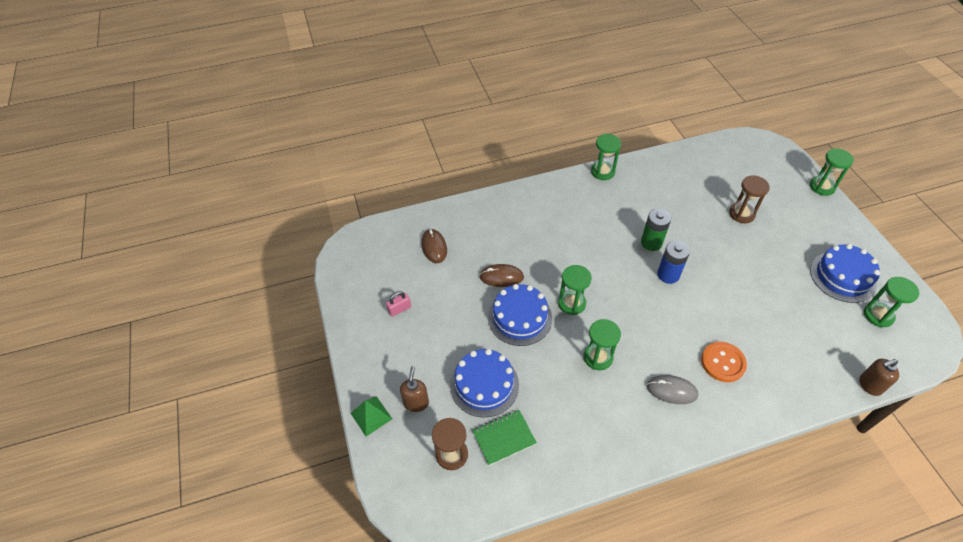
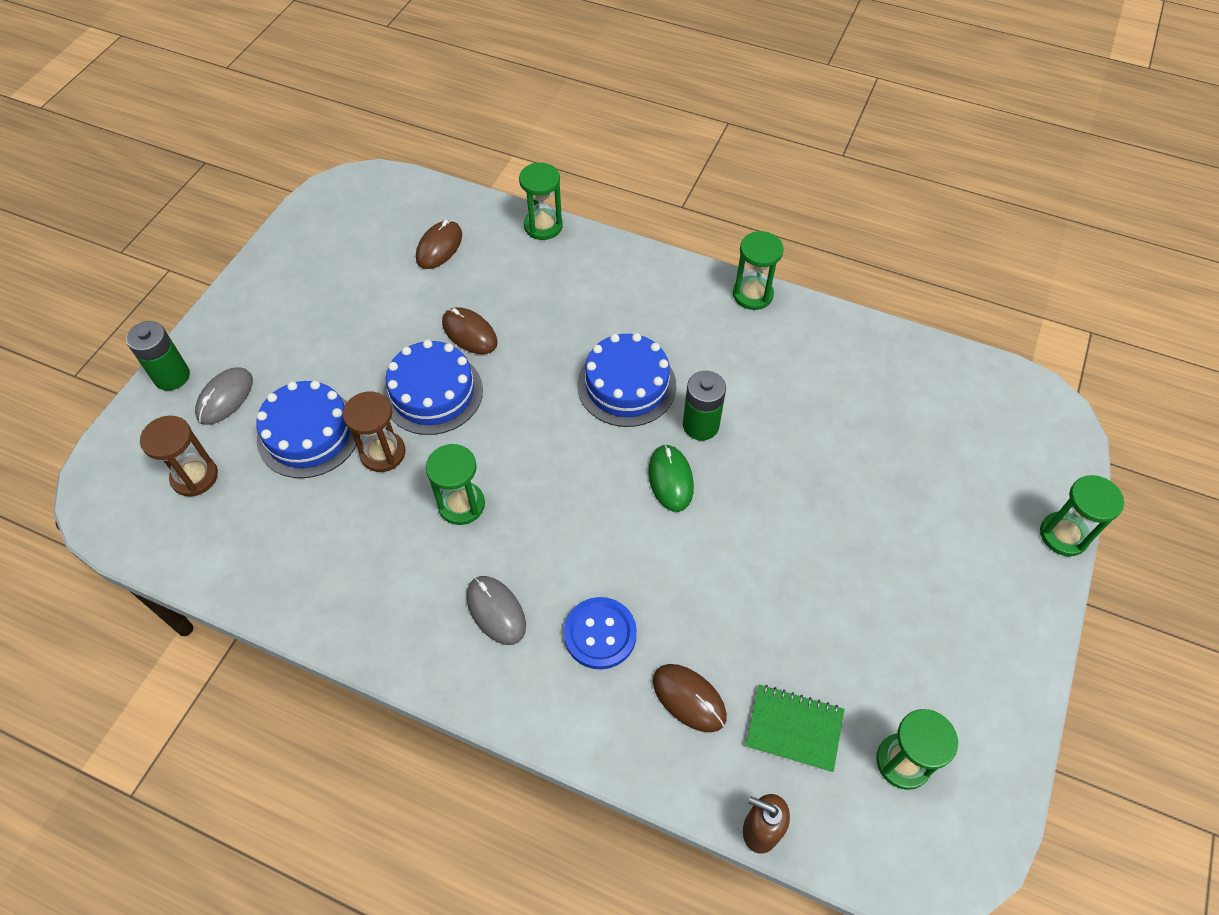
camera: 40 degrees right, 5 degrees up
(371, 416) = (172, 376): green pyramid -> green battery
(399, 309) = (324, 289): pink padlock -> none
(416, 403) = (225, 398): brown soap dispenser -> grey mouse
(504, 438) = (260, 504): green notebook -> green notebook (794, 729)
(571, 303) = (509, 422): green hourglass -> green hourglass (543, 226)
(668, 275) = (670, 479): blue battery -> green mouse
(723, 362) = (600, 634): orange button -> blue button
(741, 214) = (879, 481): brown hourglass -> brown hourglass (383, 453)
(785, 358) = (689, 698): none -> brown mouse
(842, 276) = (920, 672): blue cake -> blue cake (626, 385)

